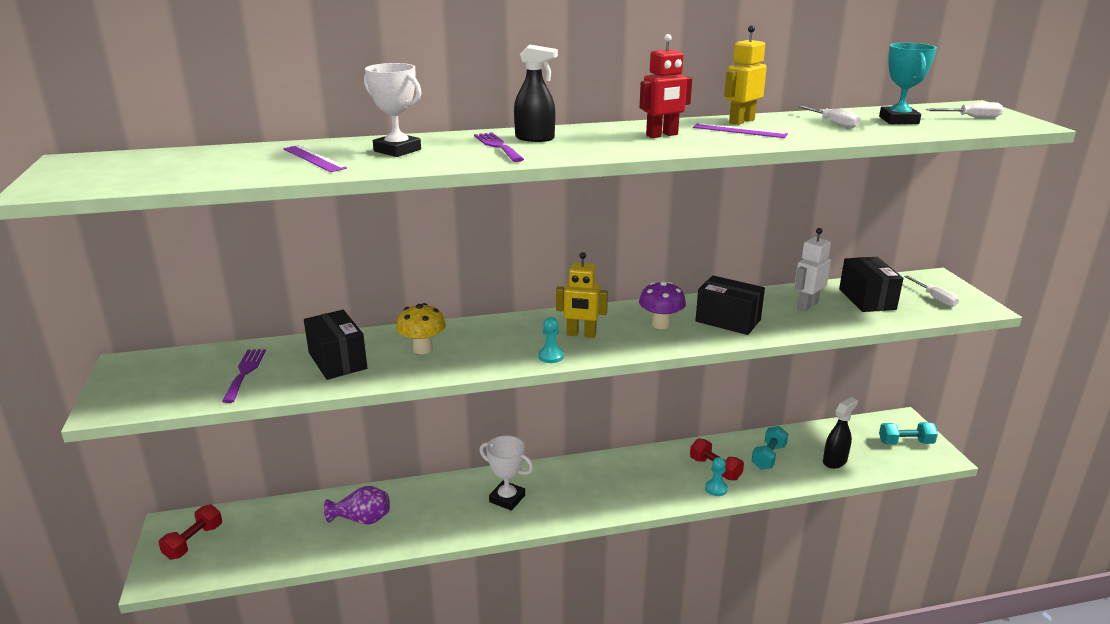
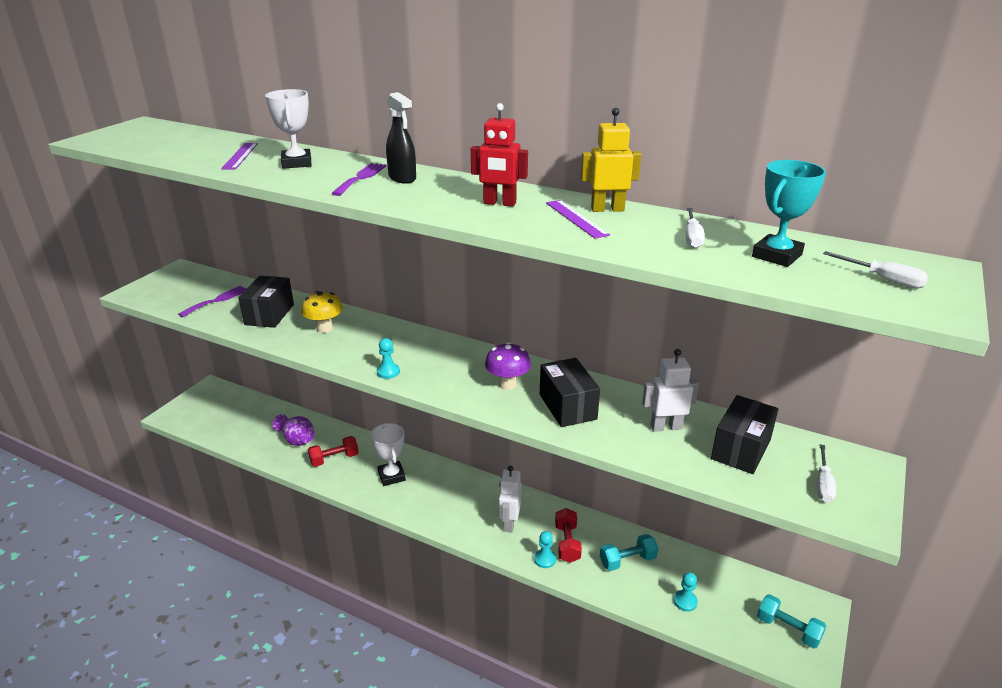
camera: 40 degrees right, 5 degrees up
(194, 542) = (208, 404): red dumbbell -> red dumbbell (334, 459)
(581, 334) = (437, 365): yellow robot -> none
(656, 479) = (509, 523): none -> white robot
(835, 461) = (685, 601): black spray bottle -> turquoise pawn

